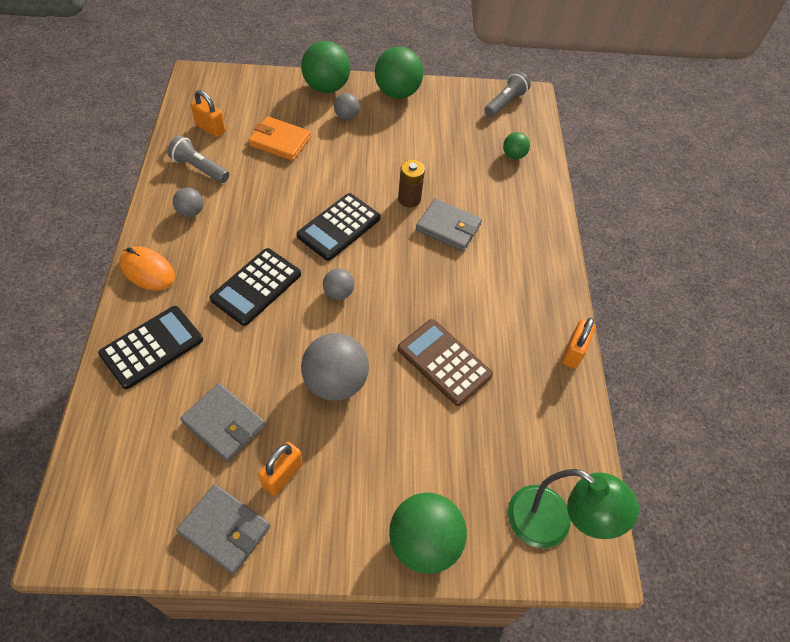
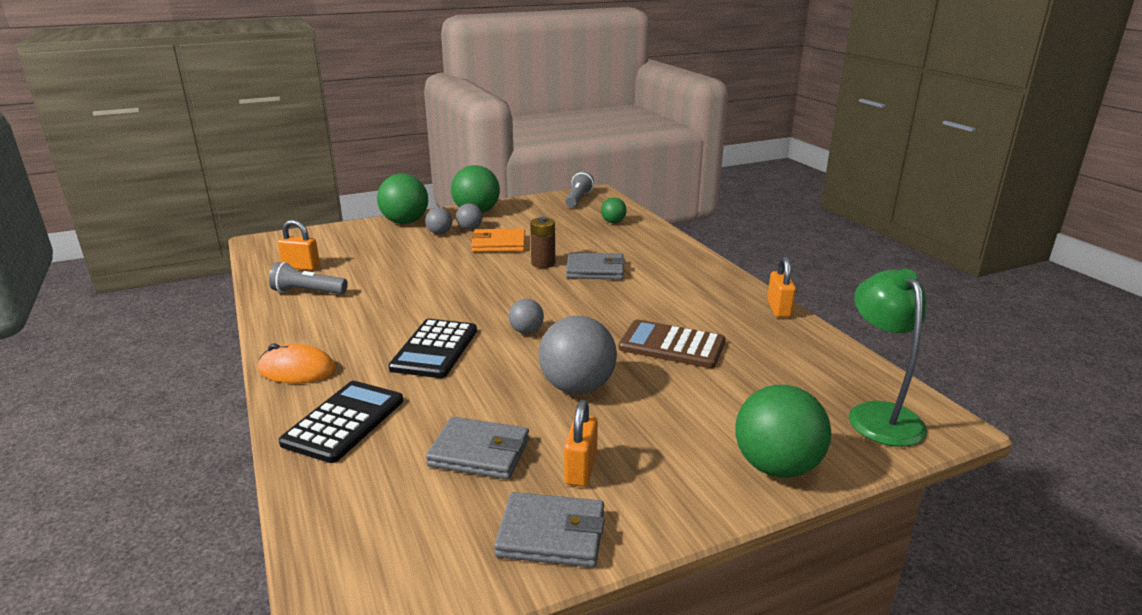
camera: 20 degrees left, 30 degrees down
(191, 212) = (319, 320): grey ball -> grey ball (470, 229)
(280, 141) = (384, 259): orange wallet -> orange wallet (499, 244)
(339, 227) = (490, 293): black calculator -> none
(551, 525) = (879, 415): green lamp -> green lamp turned 105 degrees counterclockwise

